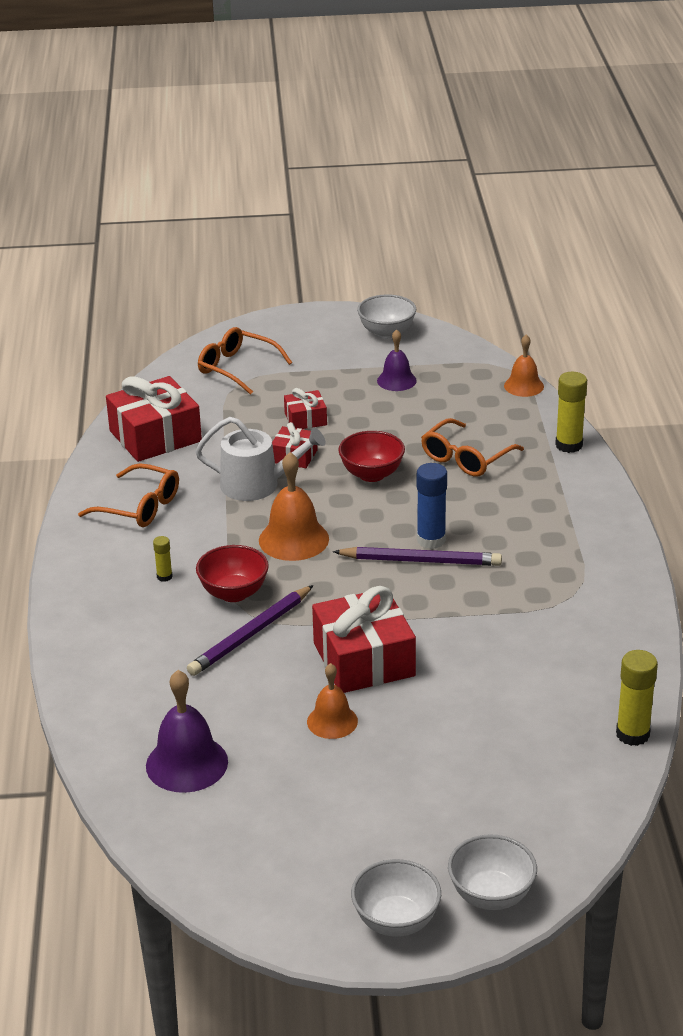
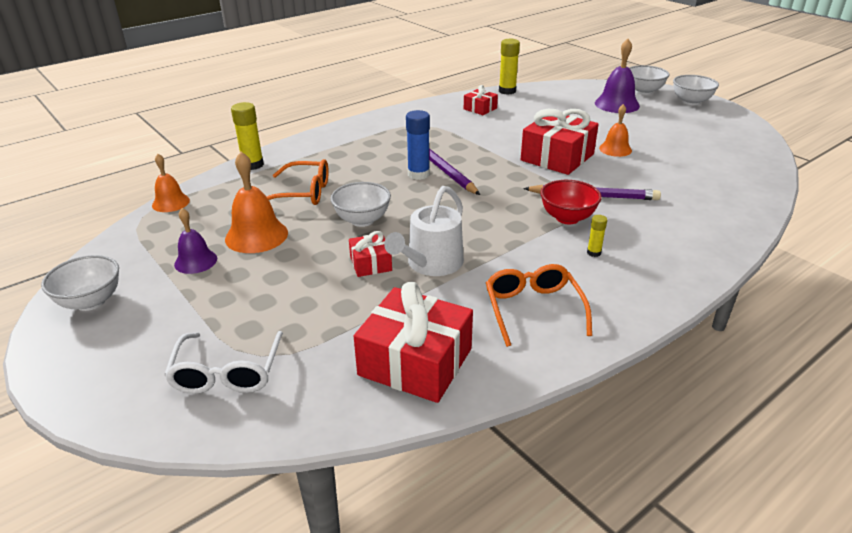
camera: 125 degrees left, 0 degrees up
(187, 763) = (714, 173): purple bell -> purple bell (617, 104)
(237, 368) = (227, 372): orange glasses -> white glasses
(257, 485) = (431, 264): white watering can -> white watering can turned 120 degrees counterclockwise
(293, 539) = (480, 220): orange bell -> orange bell (256, 235)
(305, 419) = (303, 282): red gift -> red gift (480, 109)
(372, 474) = (362, 220): red bowl -> white bowl

